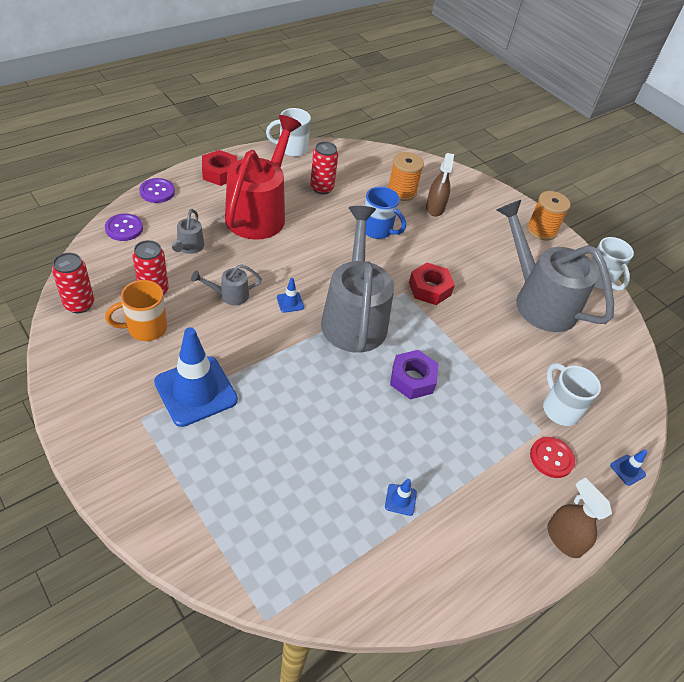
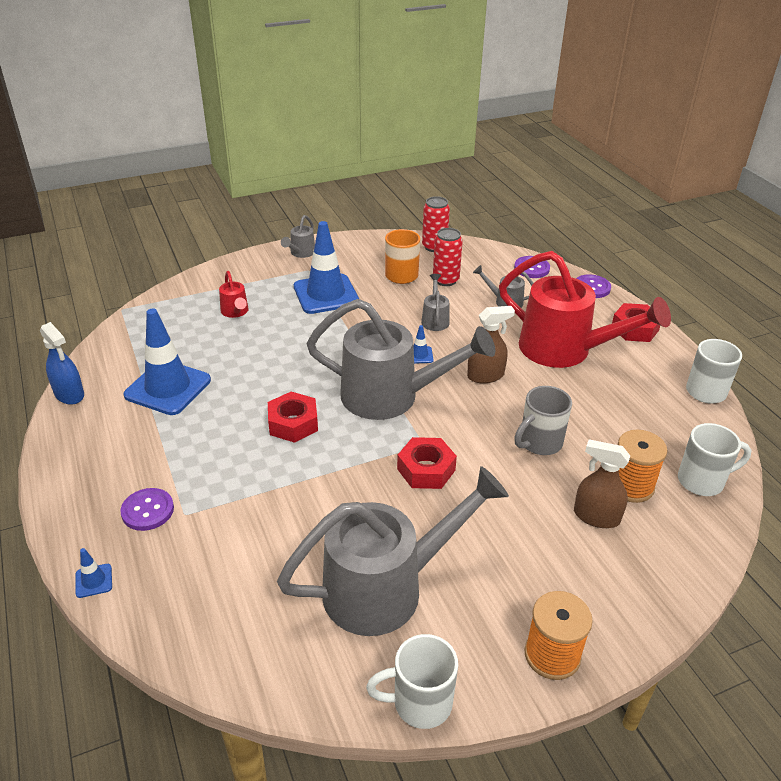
camera: 110 degrees right, 10 degrees down
(98, 435) = (301, 253): none -> grey watering can
(247, 474) = (235, 312): none -> red watering can
(321, 188) = (622, 406): red can -> none
(377, 230) = (539, 443): blue mug -> grey mug
(400, 499) = (168, 388): blue traffic cone -> blue traffic cone, size x2.45
(412, 379) = (293, 423): purple nut -> red nut
(445, 601) = (69, 394): none -> blue spray bottle
(551, 458) = (147, 510): red button -> purple button
(559, 409) = (203, 543): white mug -> white mug (702, 481)
(563, 539) = (62, 489): brown spray bottle -> brown spray bottle (486, 376)

